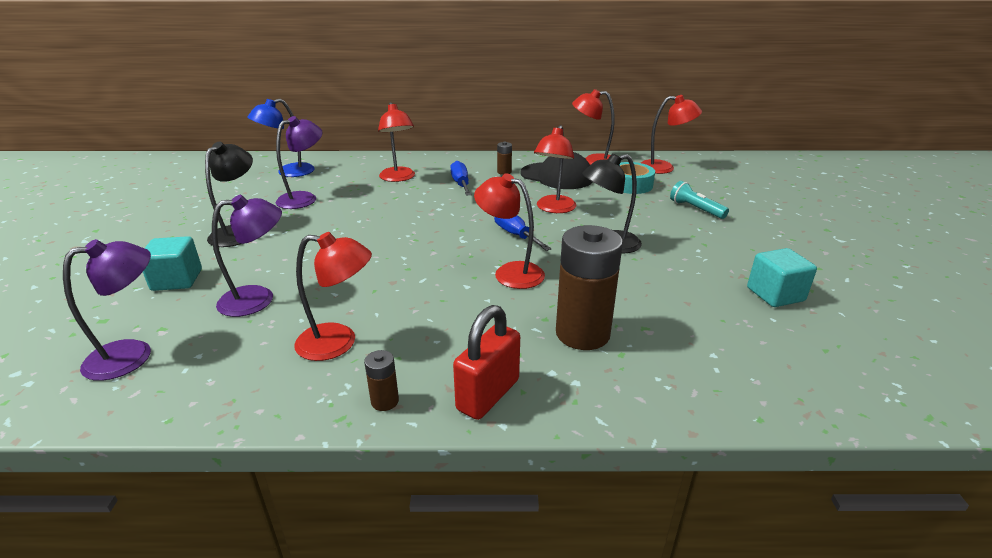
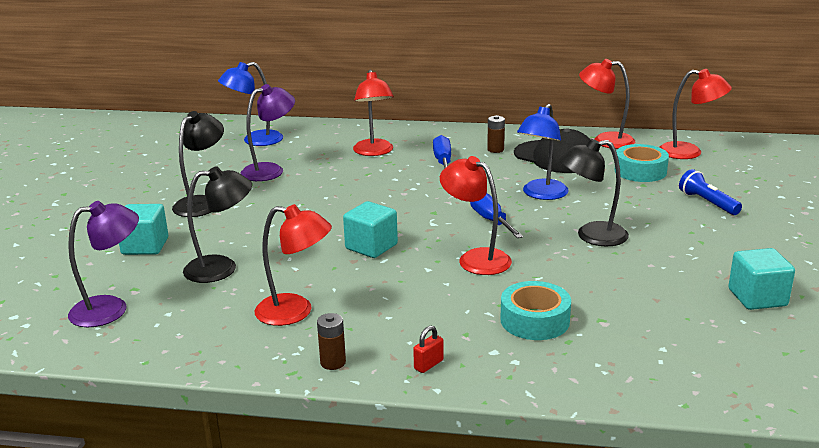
camera: 10 degrees right, 5 degrees down
(258, 299) = (222, 268): purple lamp -> black lamp
(408, 266) = (371, 247): none -> turquoise cube
(488, 394) = (428, 365): red padlock -> red padlock, size x0.46
(554, 209) = (541, 194): red lamp -> blue lamp
(582, 334) = (535, 320): brown battery -> turquoise tape
(695, 209) = (707, 203): turquoise flashlight -> blue flashlight

